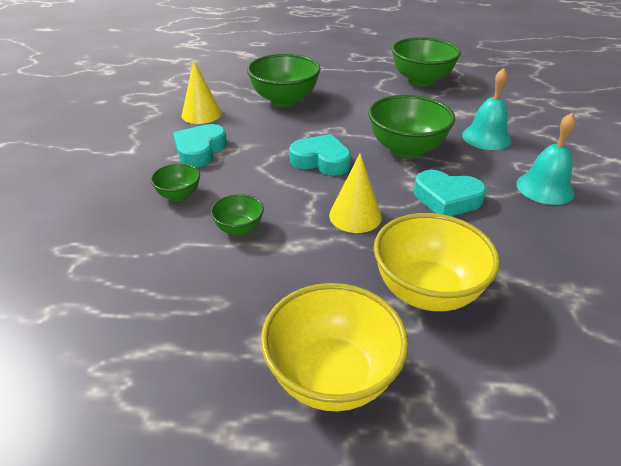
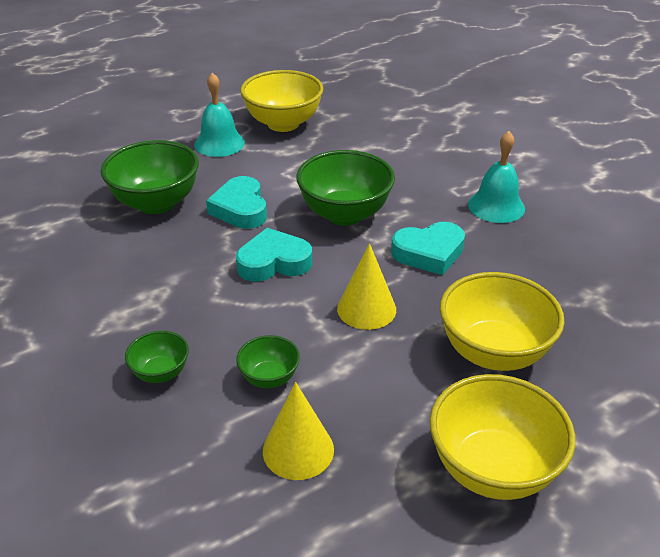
camera: 35 degrees left, 0 degrees up
(200, 150) = (123, 307): turquoise heart -> turquoise heart (240, 209)
(201, 114) = (71, 260): yellow cone -> yellow cone (298, 450)
(421, 81) = (283, 123): green bowl -> yellow bowl
(486, 137) = (404, 170): turquoise bell -> turquoise bell (219, 143)

